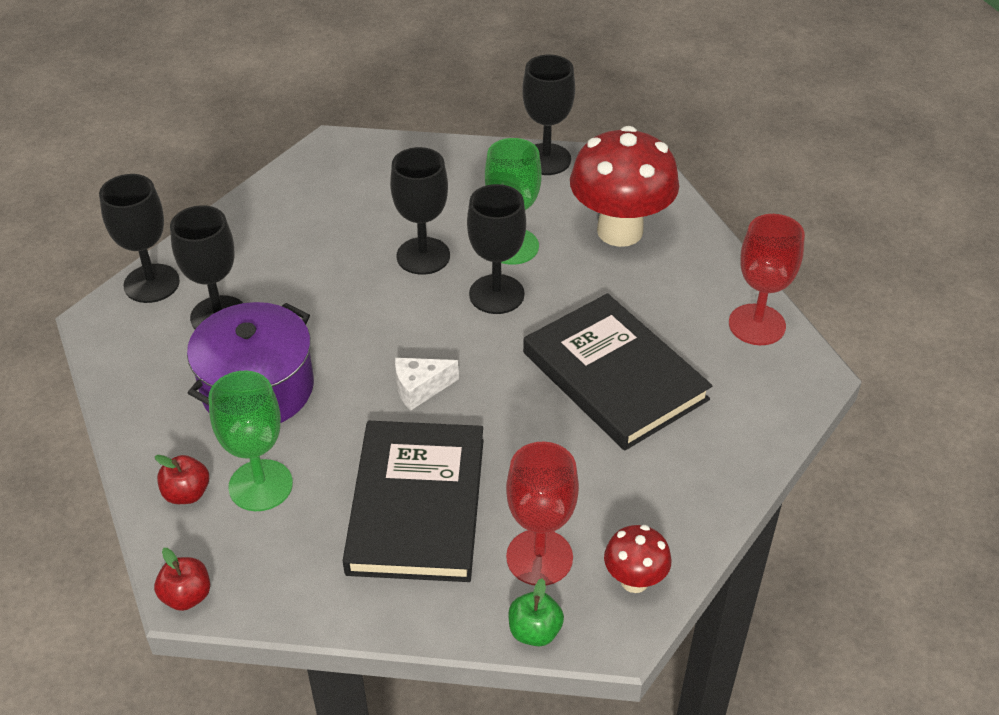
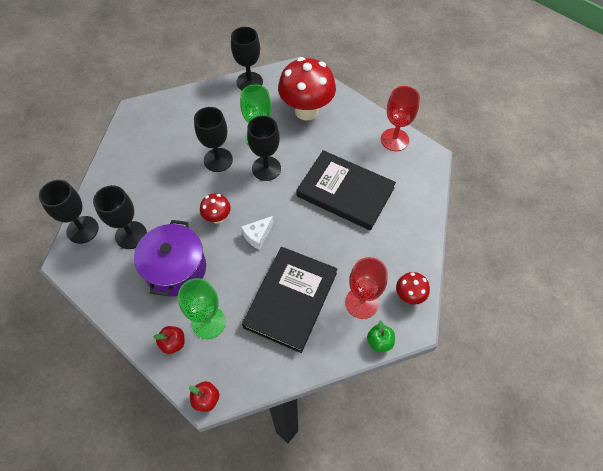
camera: 25 degrees left, 15 degrees up
(370, 339) = (217, 217): none -> red mushroom
(417, 505) = (291, 300): black book -> black book turned 45 degrees clockwise

